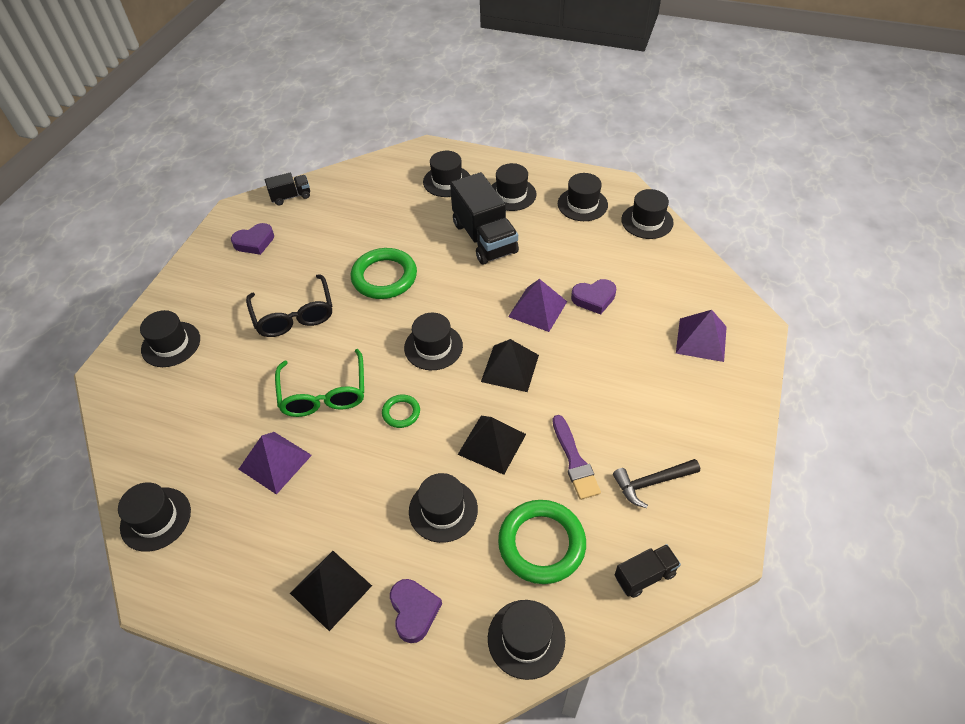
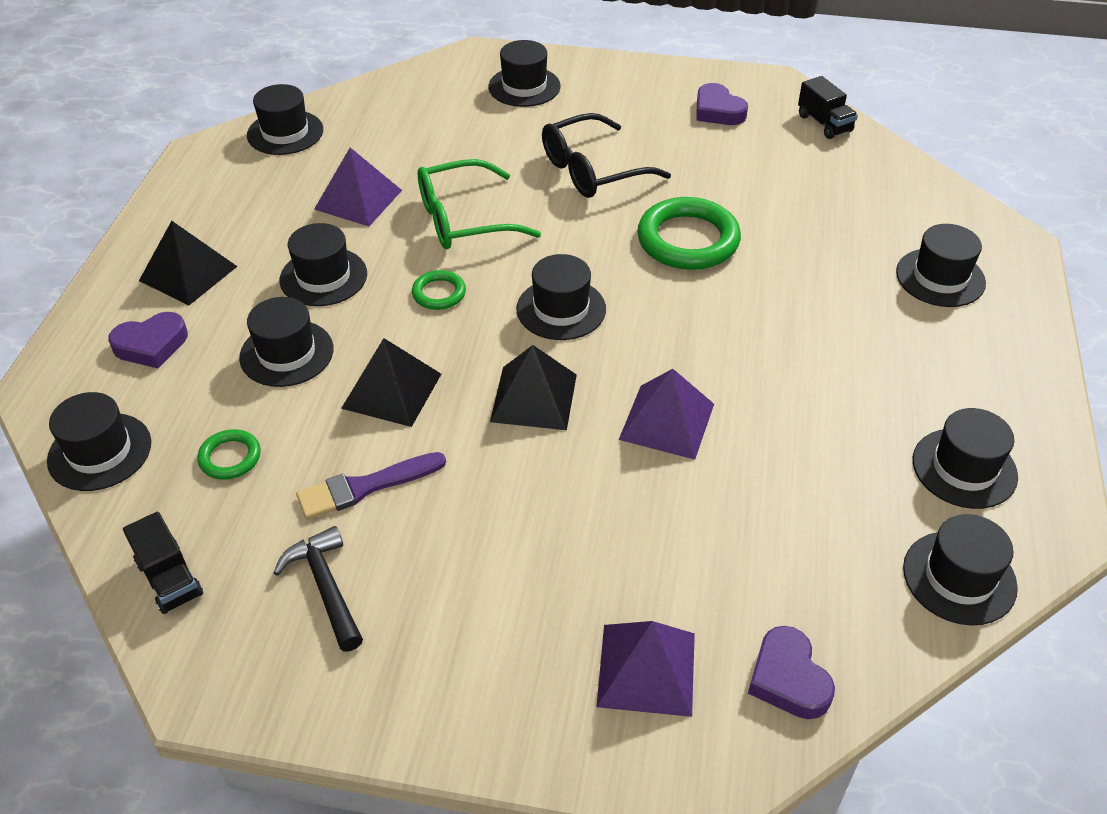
camera: 80 degrees right, 5 degrees down
(484, 238) = (814, 339): black truck -> none
(511, 194) = (944, 363): black hat -> black hat (323, 277)
(541, 544) = (230, 457): green ring -> green ring, size x0.50
(594, 298) = (711, 497): purple heart -> purple heart (788, 679)

